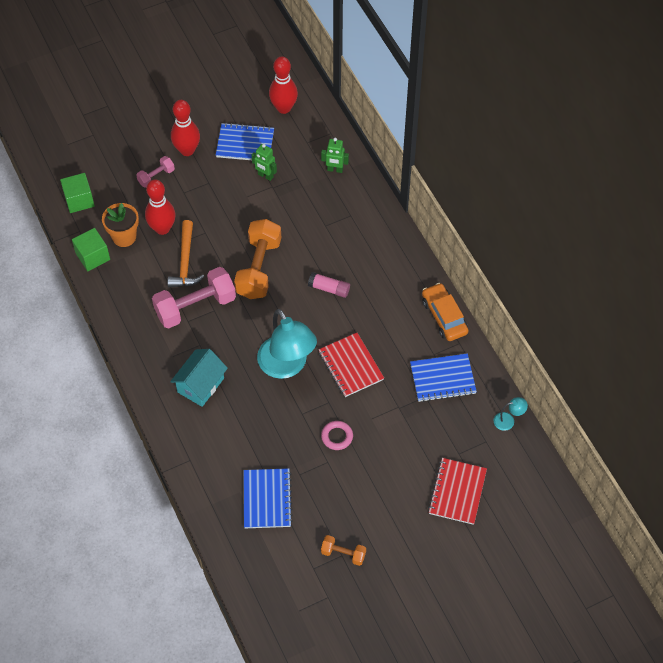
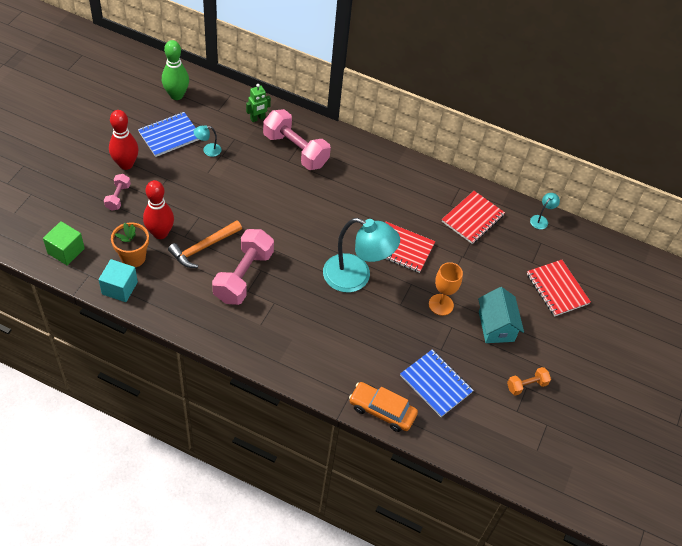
camera: 45 degrees left, 5 degrees down
(93, 256) = (119, 288): green cube -> turquoise cube
(185, 262) = (203, 247): orange hammer -> orange hammer turned 90 degrees clockwise
(200, 385) = (304, 332): turquoise house -> turquoise house (496, 326)
(259, 268) = (267, 219): orange dumbbell -> none
(265, 176) = (208, 150): green robot -> turquoise lamp
(283, 108) = (176, 95): red bowling pin -> green bowling pin
(329, 289) = (333, 203): pink glue stick -> none
(337, 436) = (441, 304): pink ring -> orange goblet
(341, 219) = (295, 150): none -> pink dumbbell
(442, 379) = (472, 218): blue notebook -> red notebook
(444, 316) = (432, 176): orange car -> orange car (382, 410)

